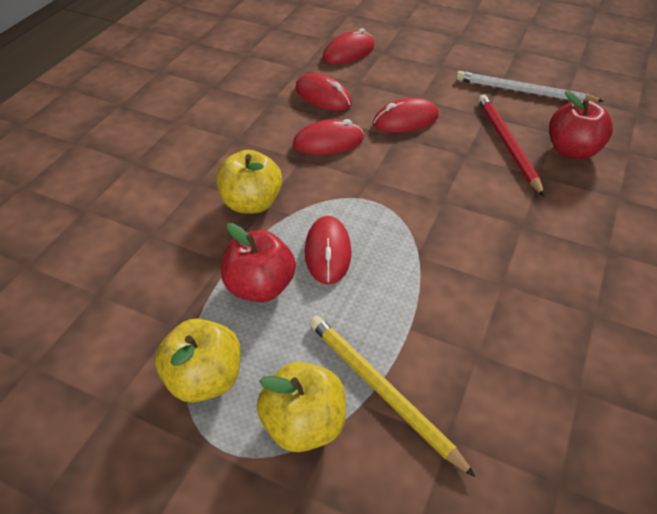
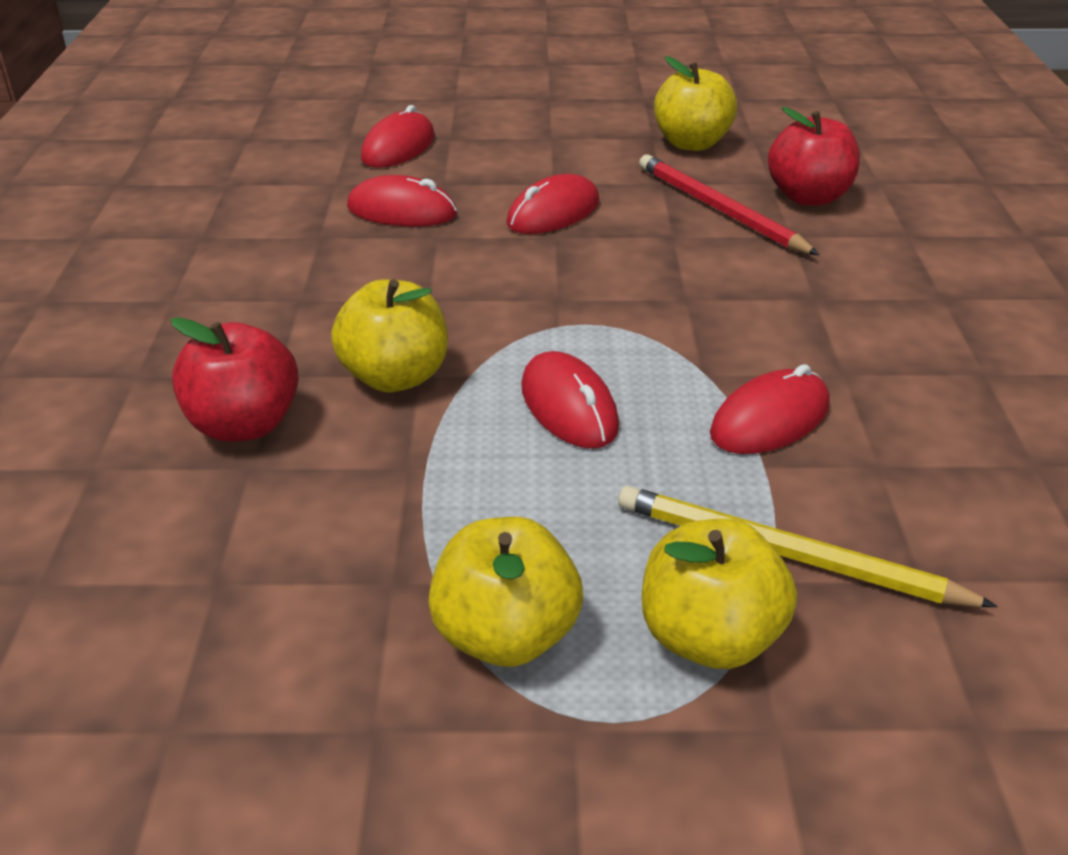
camera: 25 degrees left, 10 degrees down
(260, 286) = (498, 482): red apple -> red apple (244, 424)
(328, 142) = (457, 267): red mouse -> red mouse (770, 420)
(523, 91) = (691, 143): white pencil -> yellow apple

